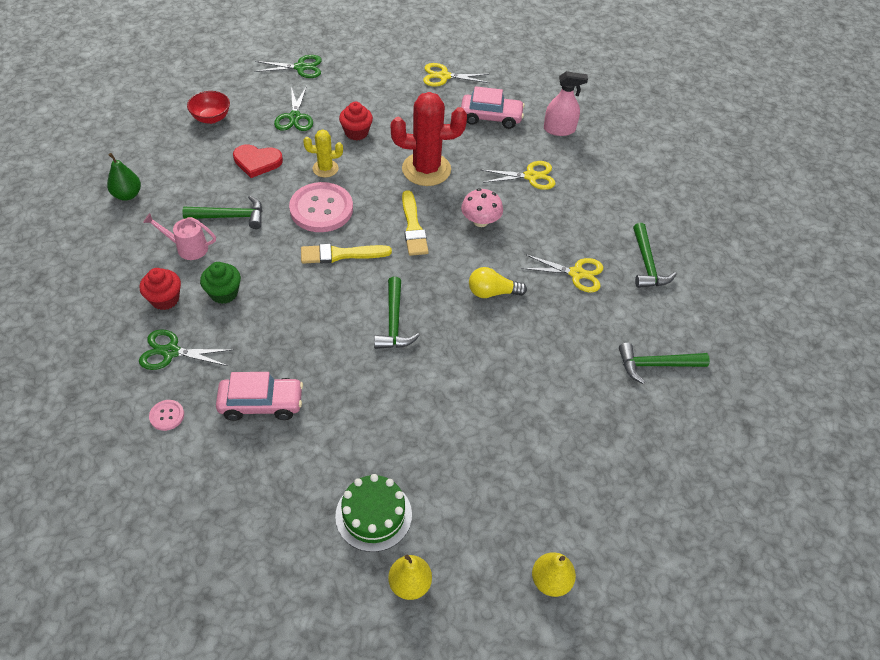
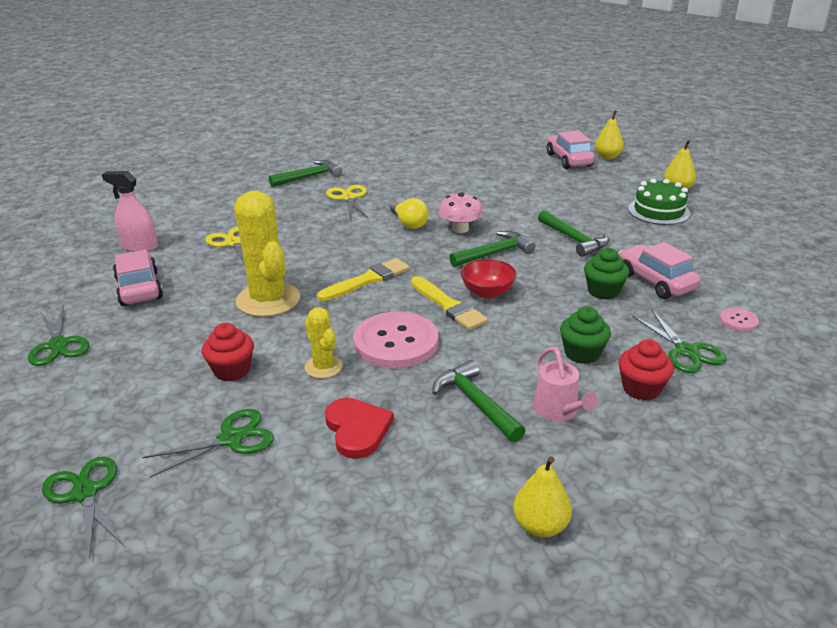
camera: 115 degrees left, 20 degrees down
(127, 195) = (540, 526): green pear -> yellow pear
(211, 118) = (291, 533): red bowl -> red bowl (487, 292)
(279, 357) = (603, 291): none -> green cupcake
(426, 169) = (268, 300): red cactus -> yellow cactus
(444, 76) = (58, 345): yellow scissors -> green scissors
(480, 221) = (324, 250): pink mushroom -> pink mushroom (460, 229)
(559, 129) = (140, 246): pink spray bottle -> pink spray bottle turned 45 degrees counterclockwise
(566, 526) = (568, 160): none -> pink car
(656, 365) = (409, 158): green hammer -> green hammer (574, 239)

